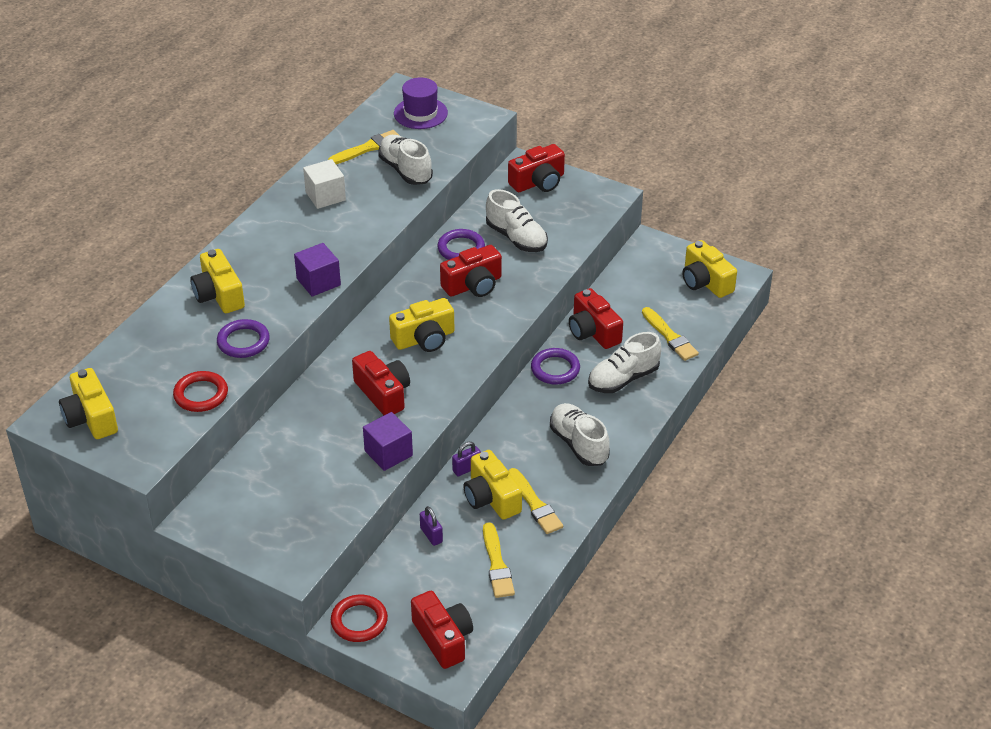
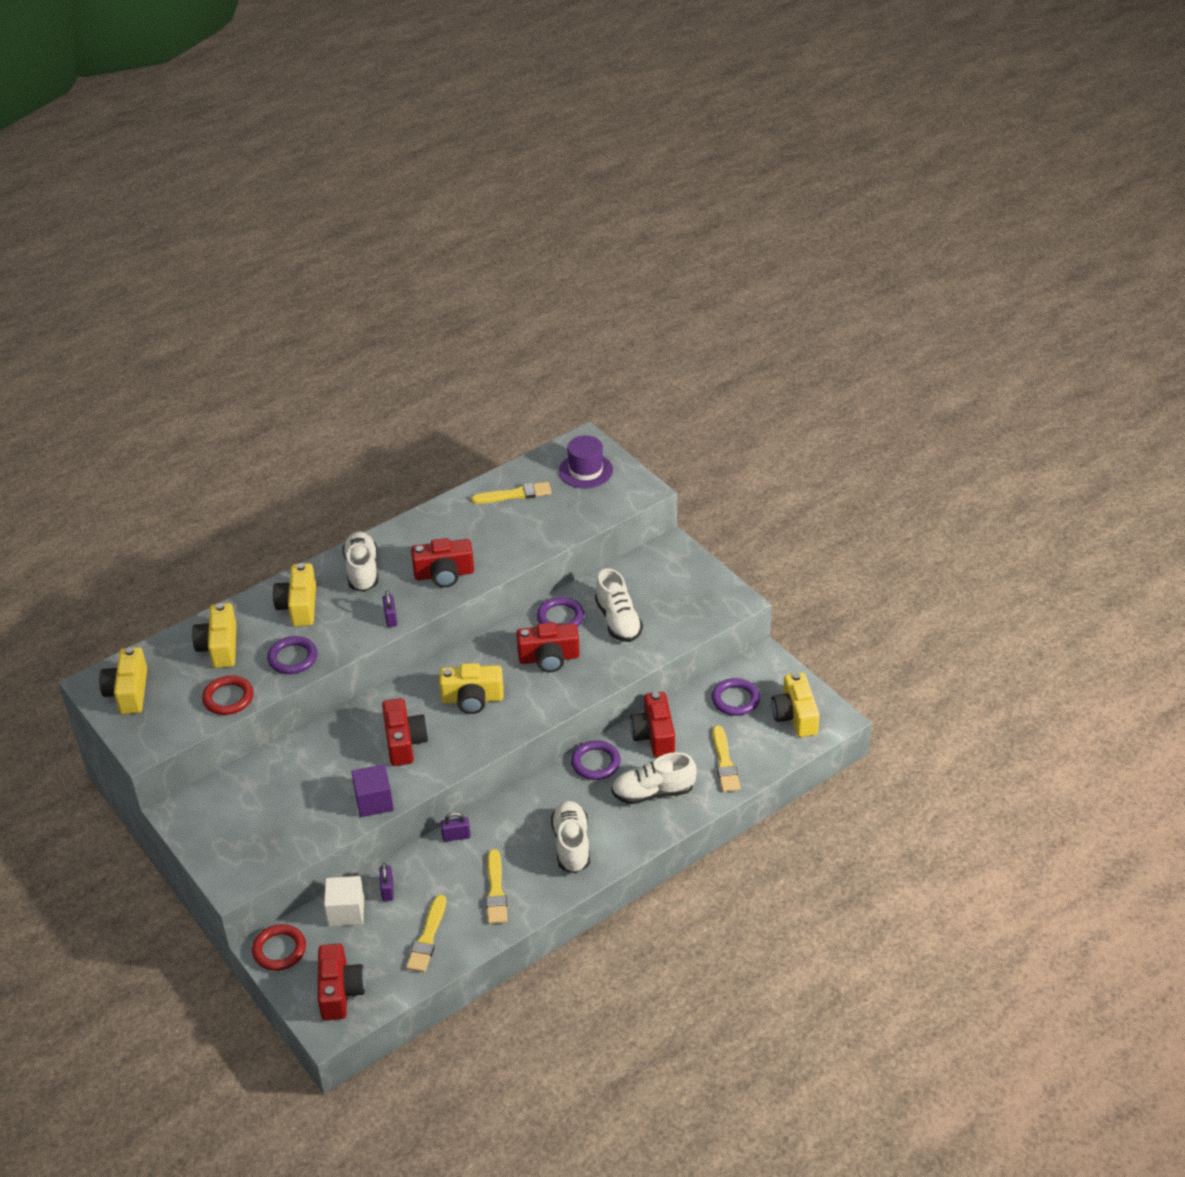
camera: 25 degrees right, 0 degrees up
(318, 282) = (391, 618): purple cube -> purple padlock
(325, 196) = (448, 533): white cube -> white cube (346, 911)
(405, 170) = (536, 527): white shoe -> white shoe (362, 571)
(491, 498) = (461, 872): yellow camera -> yellow camera (219, 647)
(538, 182) = (674, 568): red camera -> red camera (444, 574)
(645, 283) = (735, 699): none -> purple ring

